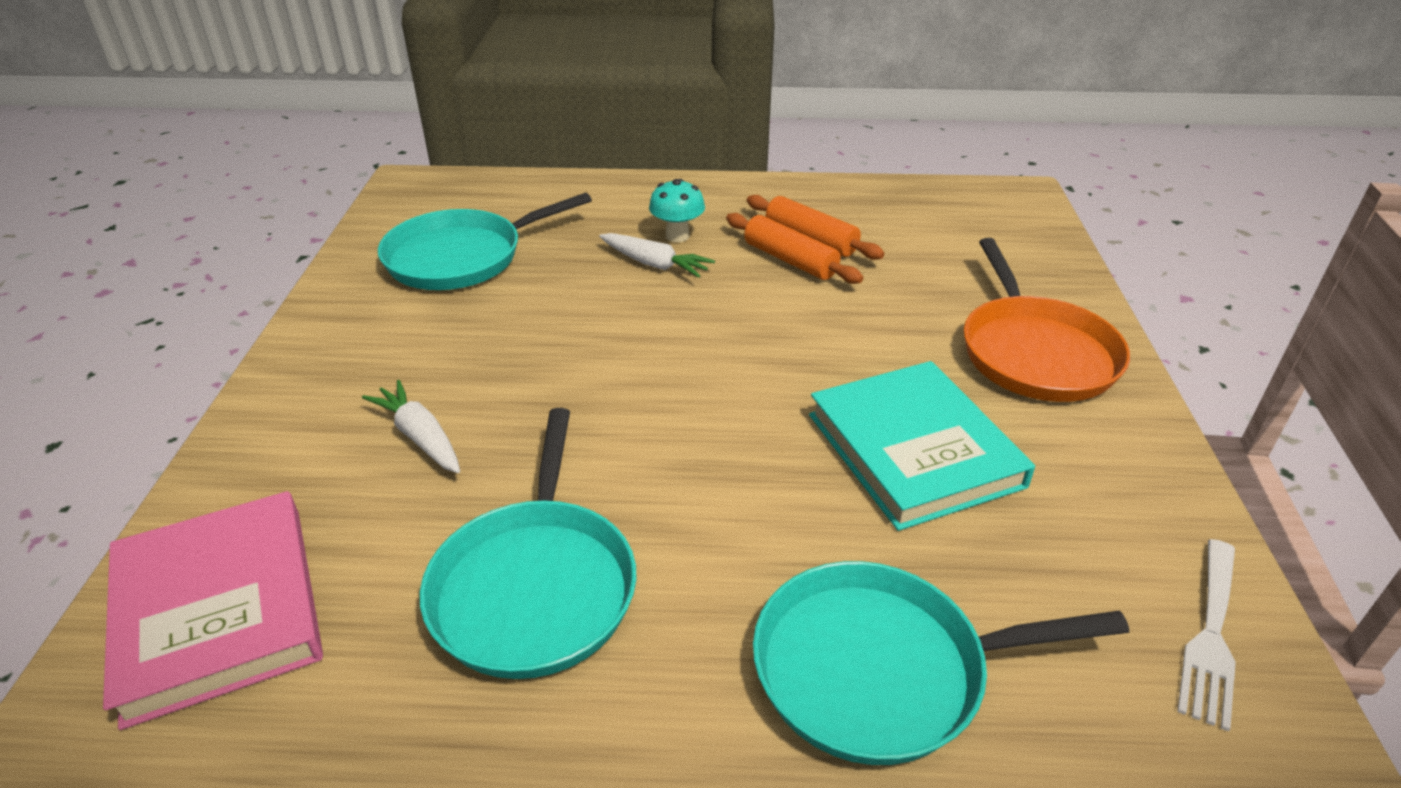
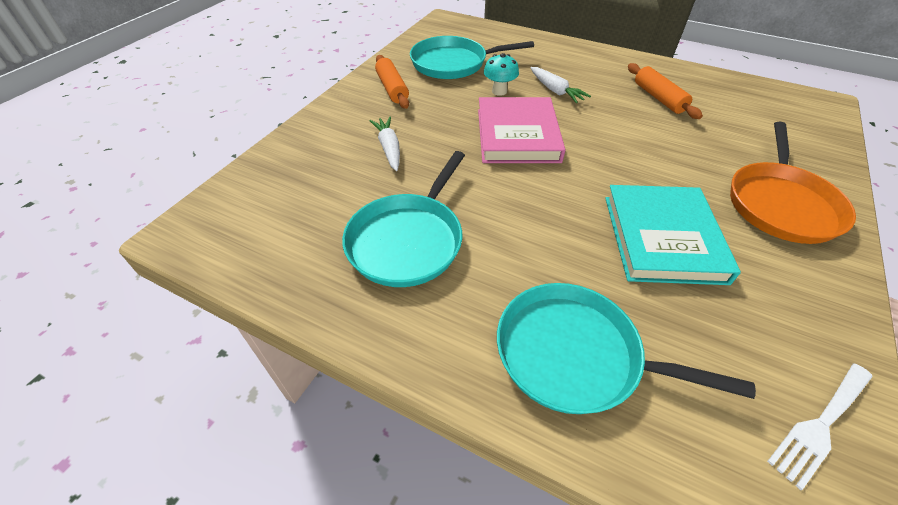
camera: 25 degrees right, 10 degrees up
(219, 610) = (263, 201): pink book -> pink book (517, 135)
(677, 236) = (576, 78): turquoise mushroom -> turquoise mushroom (499, 91)
(790, 260) = (639, 107): orange rolling pin -> orange rolling pin (392, 89)

